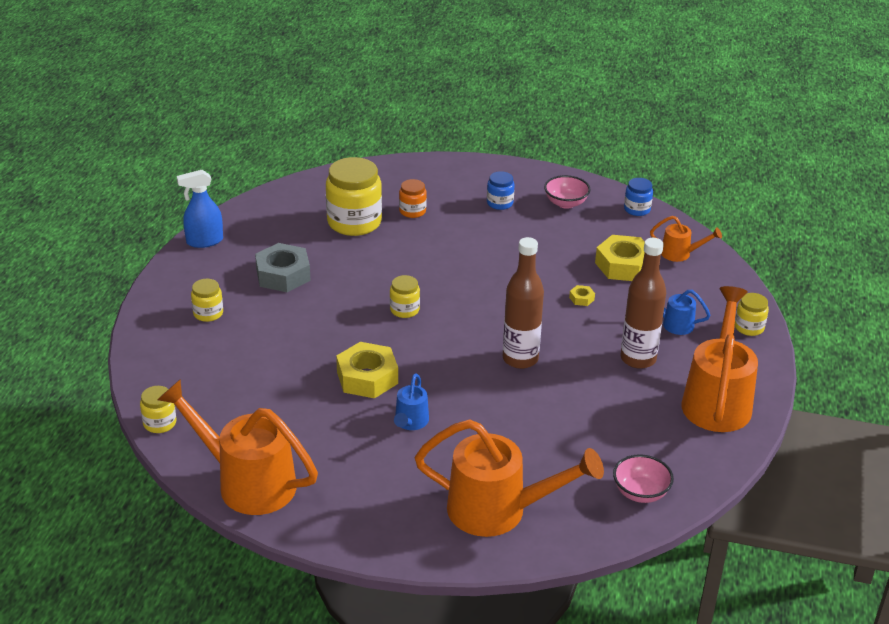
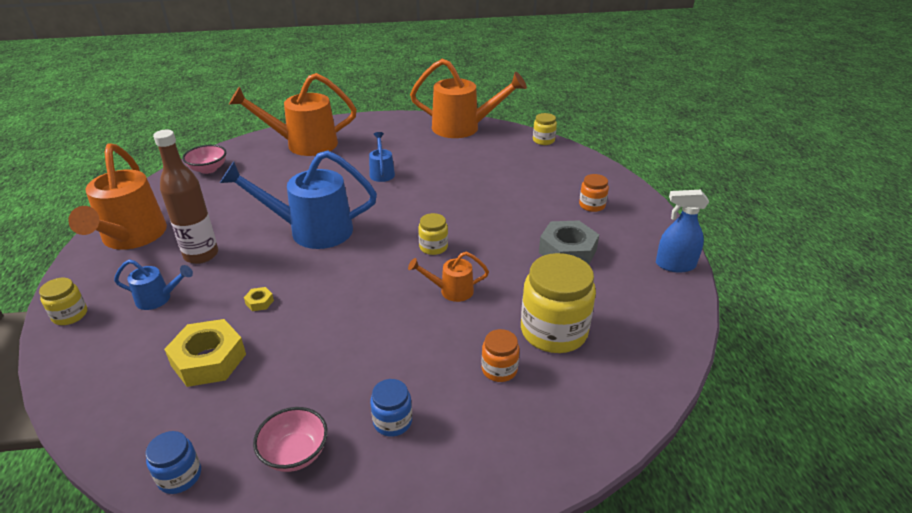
camera: 160 degrees right, 0 degrees up
(204, 241) = (675, 265): blue spray bottle -> blue spray bottle turned 135 degrees counterclockwise
(208, 313) = (592, 205): yellow jar -> orange jar
(367, 377) = (430, 191): yellow nut -> none
(520, 359) = (312, 230): brown bottle -> blue watering can
(680, 254) = (127, 401): orange watering can -> orange watering can (451, 291)

